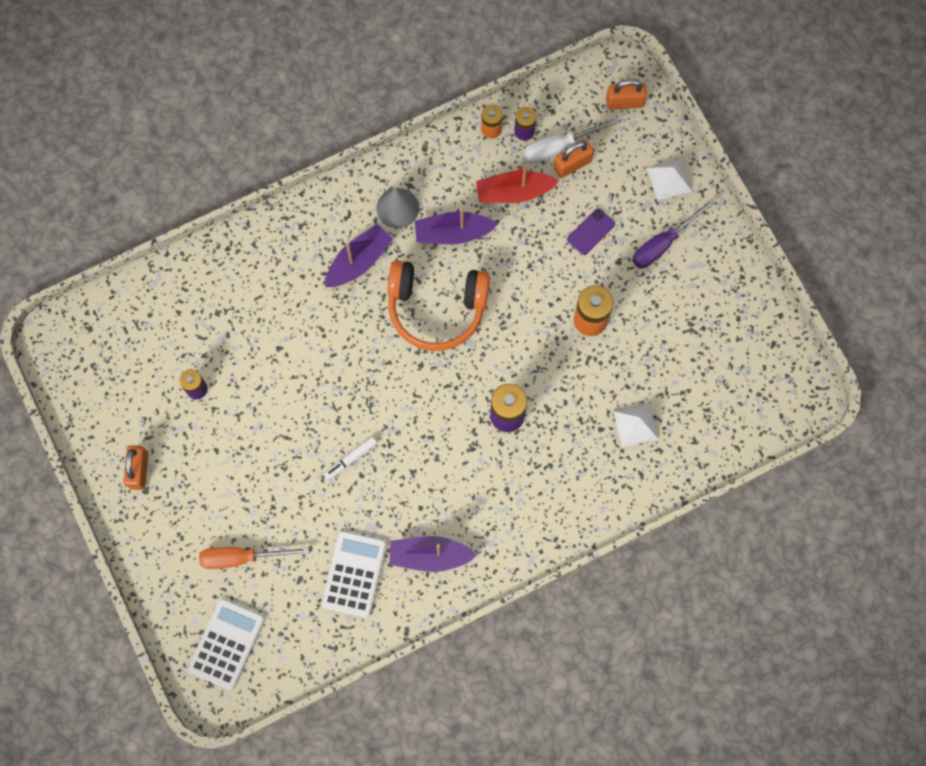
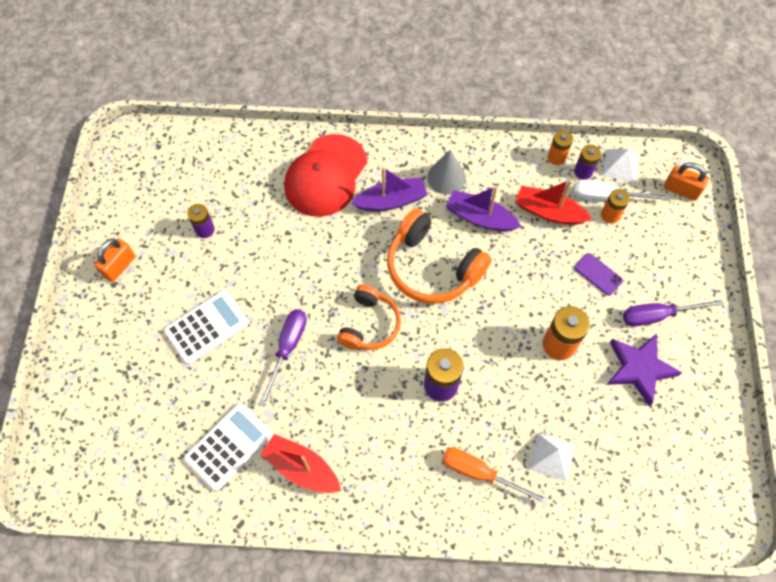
camera: 30 degrees right, 10 degrees down
(226, 644) = (87, 443): white calculator -> white calculator (206, 327)
(241, 557) = (148, 379): orange screwdriver -> orange screwdriver (480, 473)
(279, 269) = (326, 176): none -> red cap
(350, 459) = (287, 348): white marker -> purple screwdriver
(411, 395) = (369, 325): none -> orange headphones
(430, 556) = (302, 468): purple boat -> red boat
(572, 164) = (610, 215): orange padlock -> orange battery
(591, 232) = (598, 274): purple phone -> purple phone turned 60 degrees clockwise
(669, 179) = (690, 267): white pyramid -> white pyramid (620, 165)
(670, 303) = (639, 369): none -> purple star

